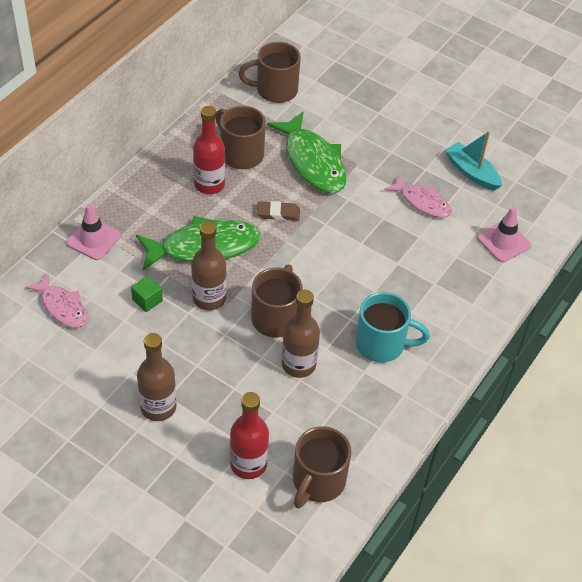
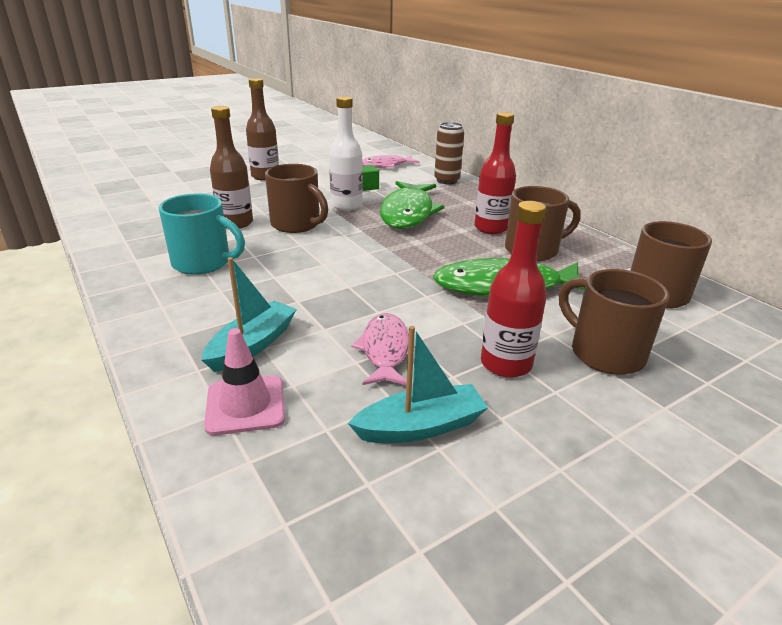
camera: 115 degrees right, 20 degrees down
(93, 239) = (447, 181): pink traffic cone -> brown can
(209, 298) = (346, 205): brown bottle -> white bottle
(248, 464) = (178, 191): red bottle -> red bottle (506, 364)
(278, 213) = (429, 251): brown eraser -> none
(317, 482) = (123, 208): brown mug -> brown mug (604, 353)
(382, 344) = (204, 263): turquoise mug -> turquoise mug turned 105 degrees counterclockwise
(422, 202) = (385, 350): pink fish -> pink fish turned 120 degrees clockwise
(457, 263) = (252, 345): none -> turquoise boat

